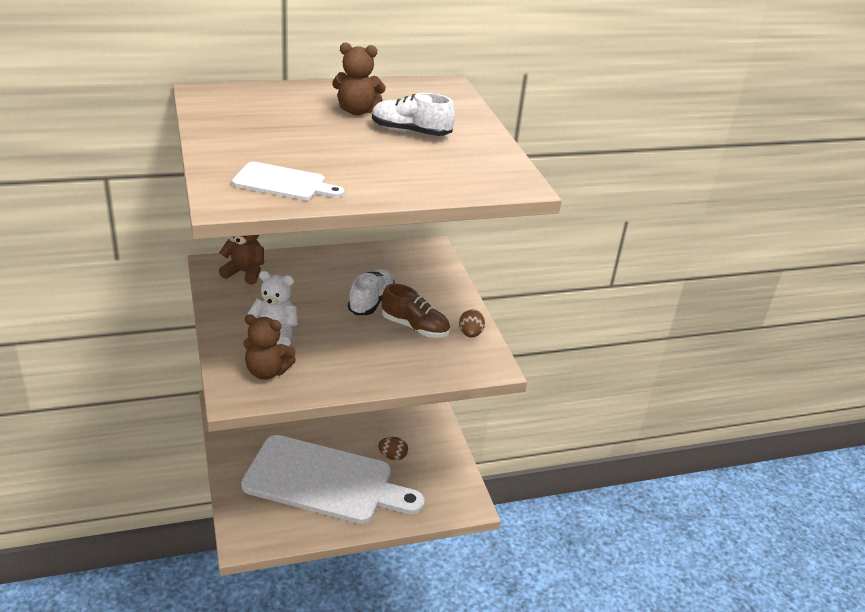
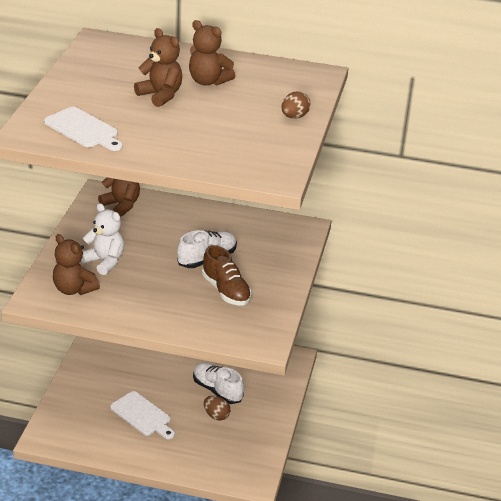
camera: 30 degrees right, 0 degrees up
(325, 481) = (142, 415): white cutting board -> white cutting board, size x0.45
(326, 133) = (160, 95): none -> brown teddy bear
(410, 132) = (234, 109): white shoe -> white shoe (217, 390)
(470, 334) = (270, 311): brown egg -> brown egg (294, 117)

